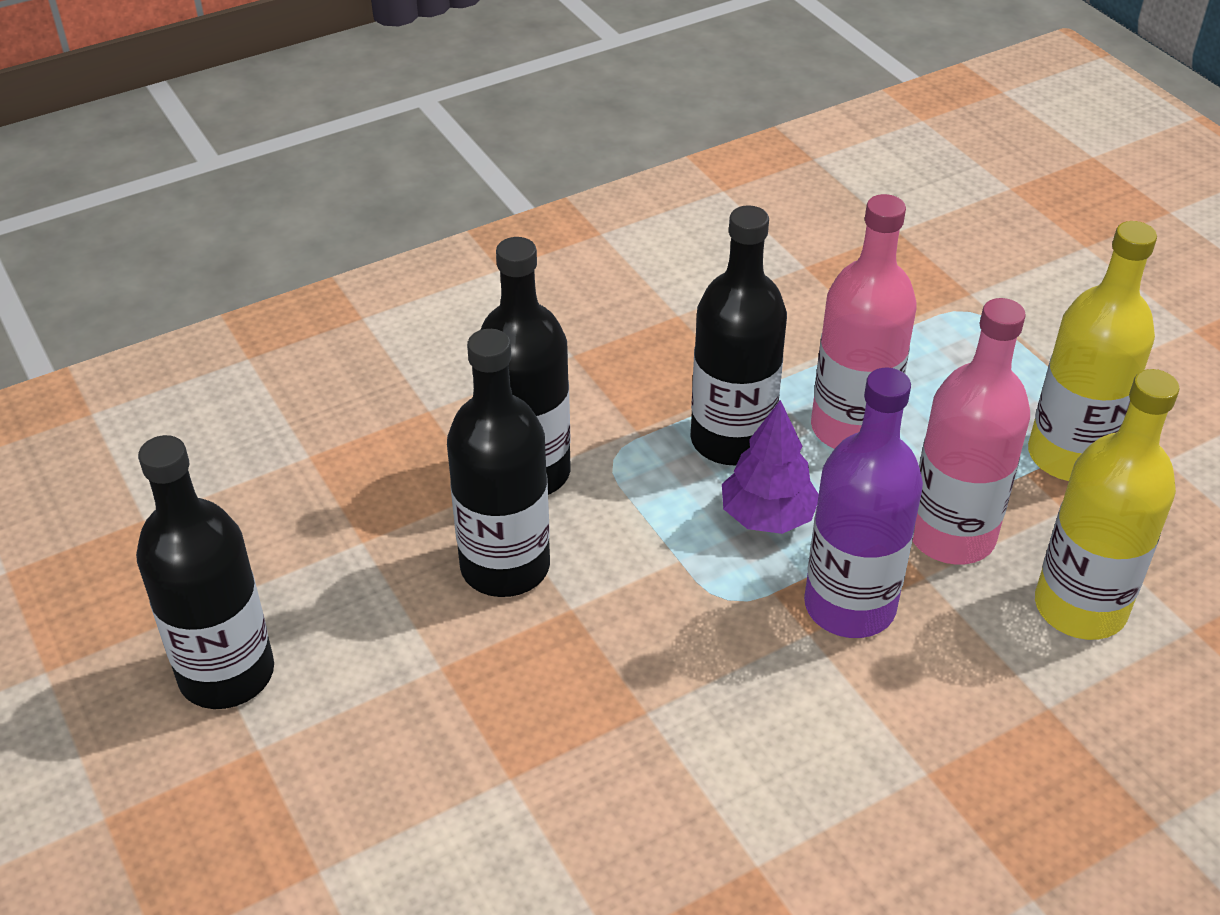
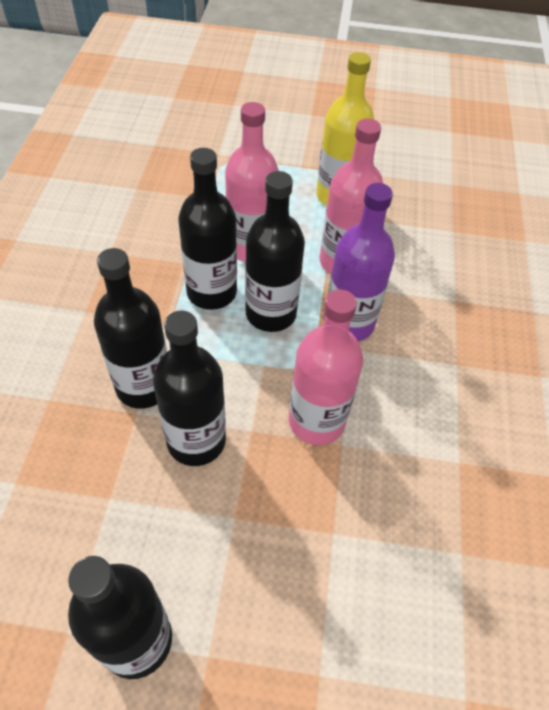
camera: 55 degrees left, 10 degrees up
(653, 665) = (316, 421): none -> pink bottle
(767, 516) = (271, 313): purple tree -> black bottle
(1080, 607) = (415, 253): yellow bottle -> none

